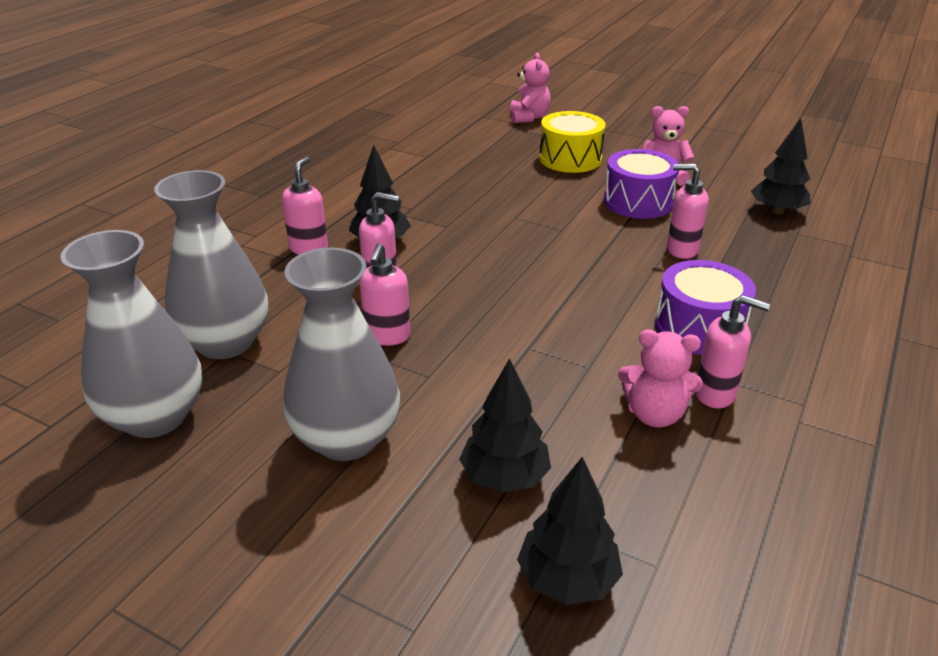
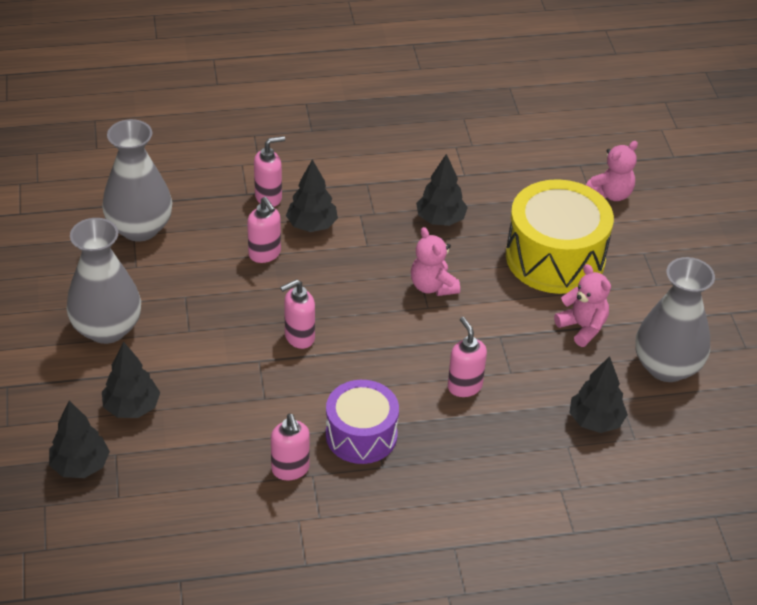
camera: 50 degrees right, 10 degrees up
(155, 417) = (58, 245): grey vase -> grey vase (666, 366)
(387, 336) = (209, 291): pink soap dispenser -> pink soap dispenser (299, 337)
(463, 184) = (440, 219): none -> black tree
(570, 159) = (555, 257): yellow drum -> yellow drum, size x1.55
(638, 202) = (519, 331): purple drum -> none
(654, 414) = (243, 448): pink teddy bear -> pink teddy bear (432, 286)

